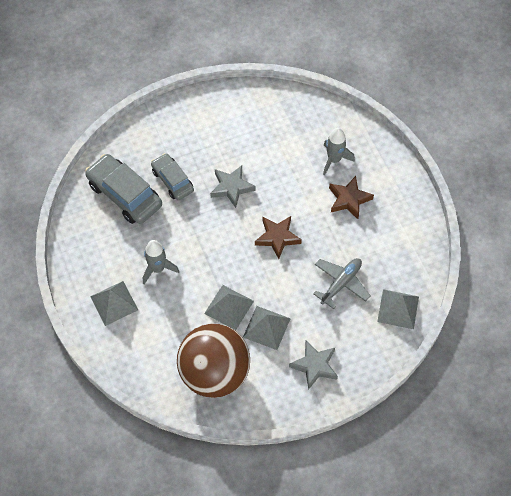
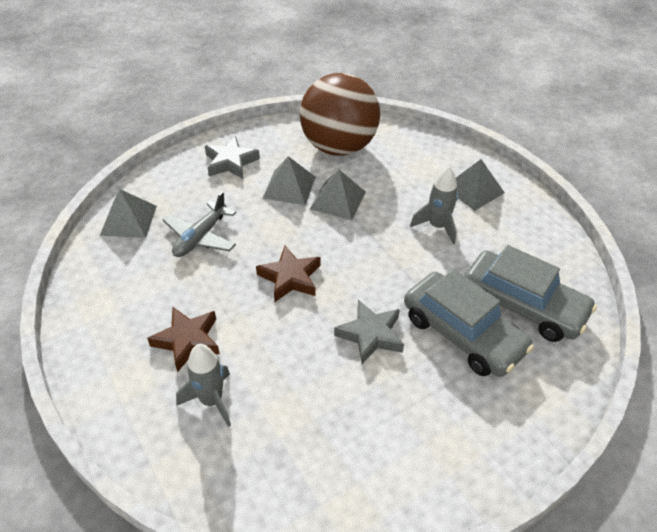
camera: 170 degrees right, 15 degrees down
(172, 180) = (463, 333): grey car -> grey car, size x1.58

